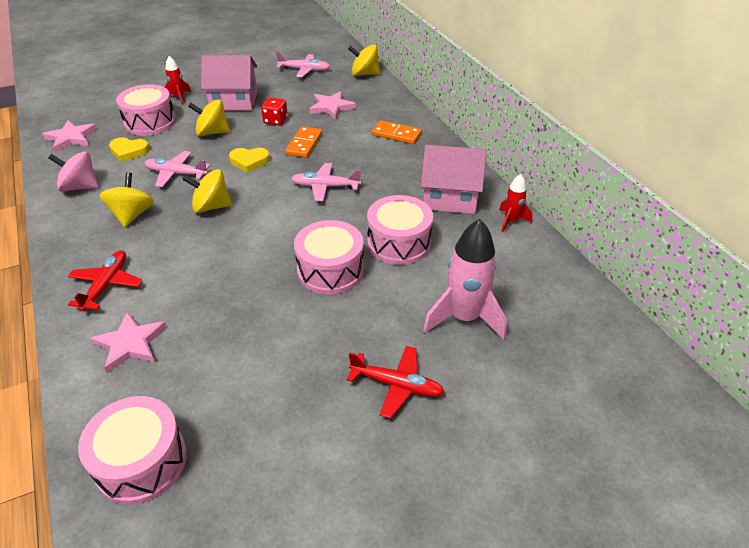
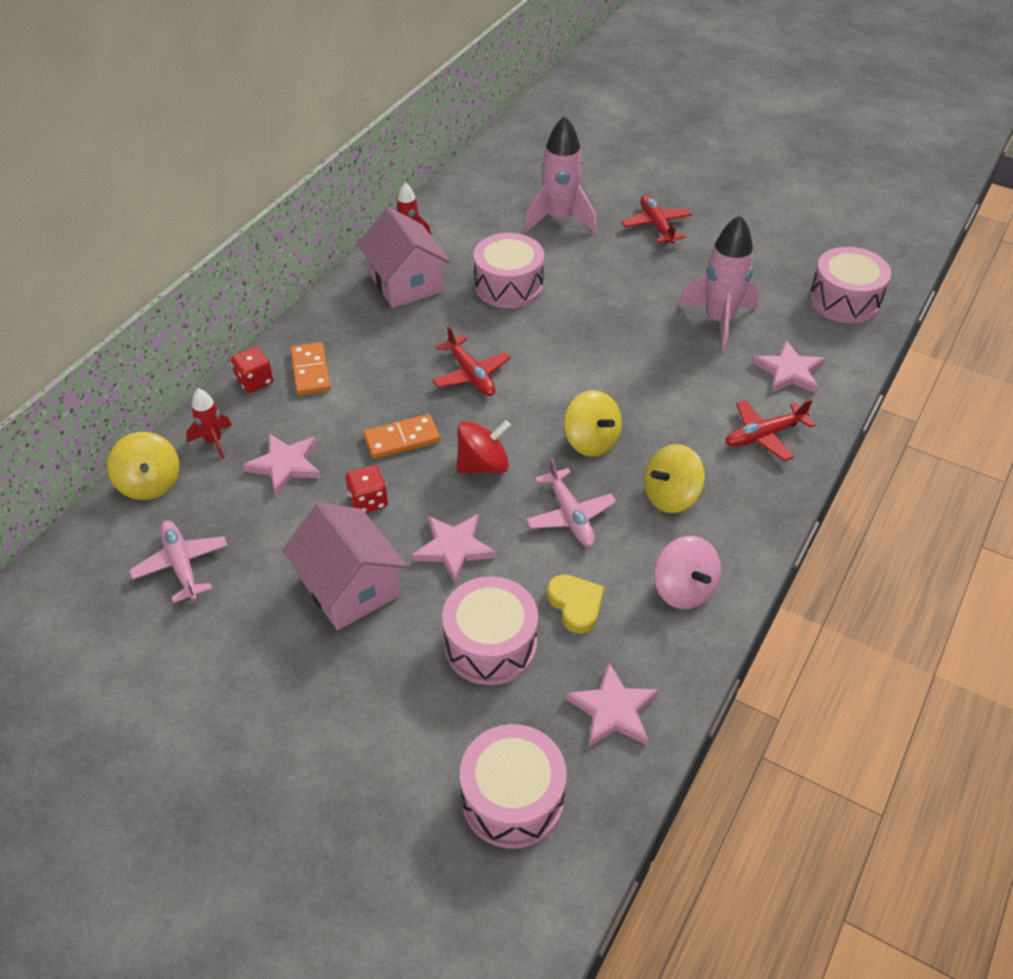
camera: 125 degrees left, 5 degrees up
(179, 98) = (394, 667): red rocket -> red rocket (214, 441)
(212, 132) = (454, 548): yellow spinning top -> pink star
(229, 340) = (719, 321): none -> pink rocket
(249, 161) = (483, 465): yellow heart -> red spinning top
(325, 187) = (471, 374): pink plane -> red plane
(330, 270) = (586, 308): pink drum -> pink drum (512, 798)
(407, 116) = (255, 381): none -> red dice

